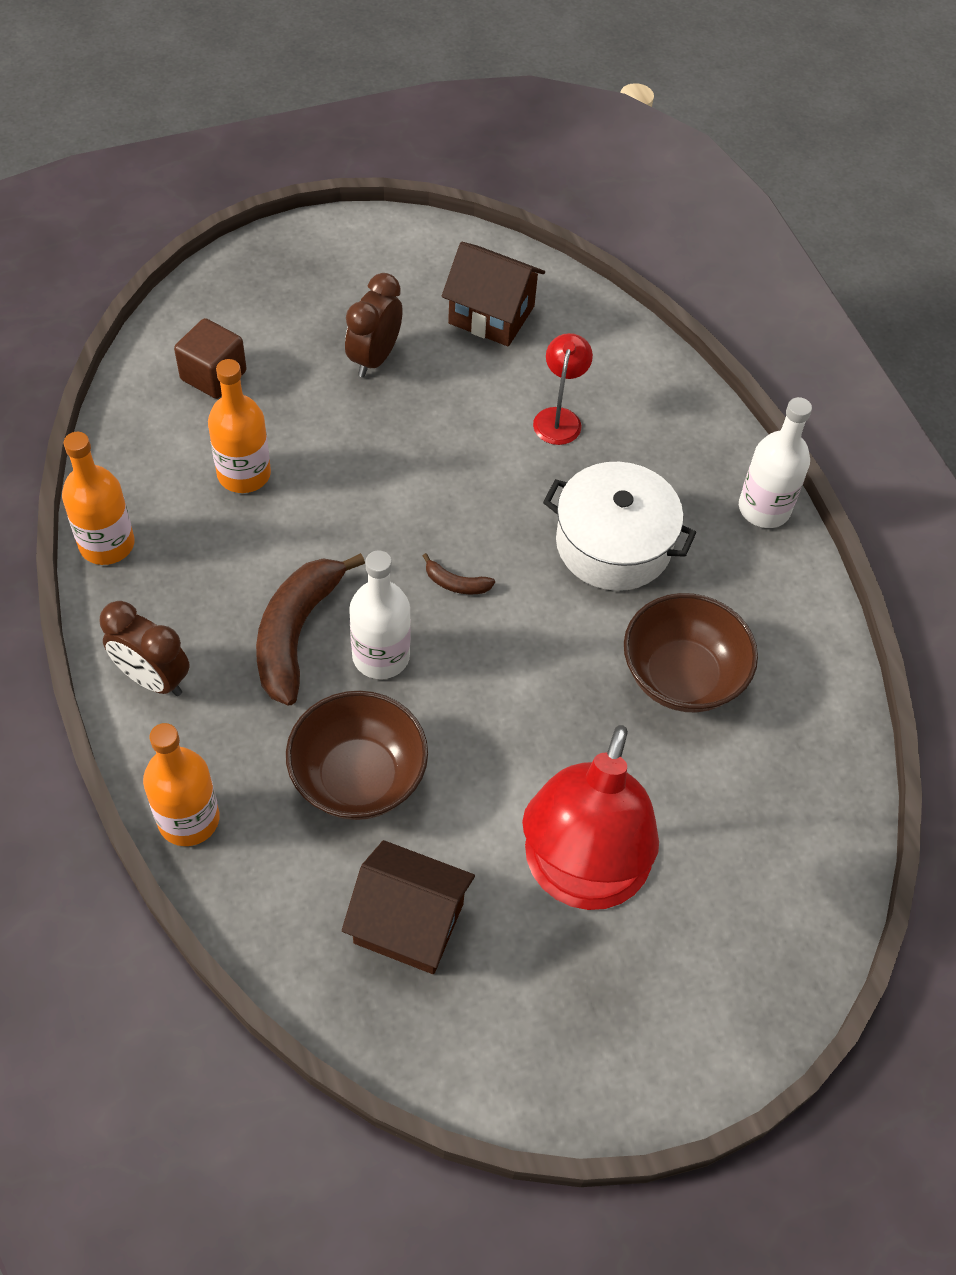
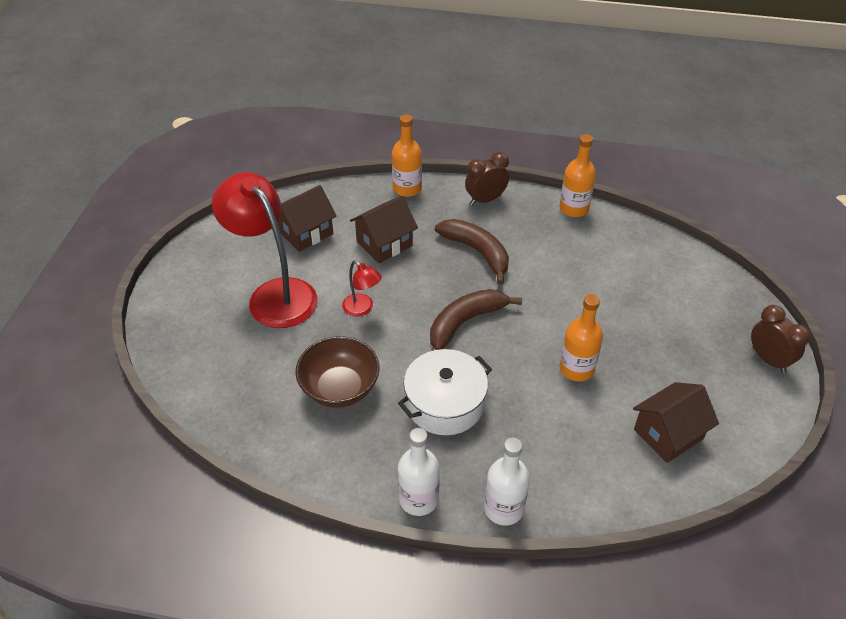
camera: 125 degrees right, 10 degrees down
(213, 375) = (673, 282): brown cube -> none
(244, 474) = (592, 269): orange bottle -> orange bottle (576, 369)
(358, 777) = (384, 243): brown bowl -> brown house
(374, 358) = (654, 356): brown clock -> brown clock (768, 360)
(381, 656) = (442, 276): white bottle -> white bottle (504, 508)
(456, 583) = (465, 322): brown banana -> brown banana, size x2.30
(559, 418) = (557, 426): red lamp -> red lamp (362, 309)

